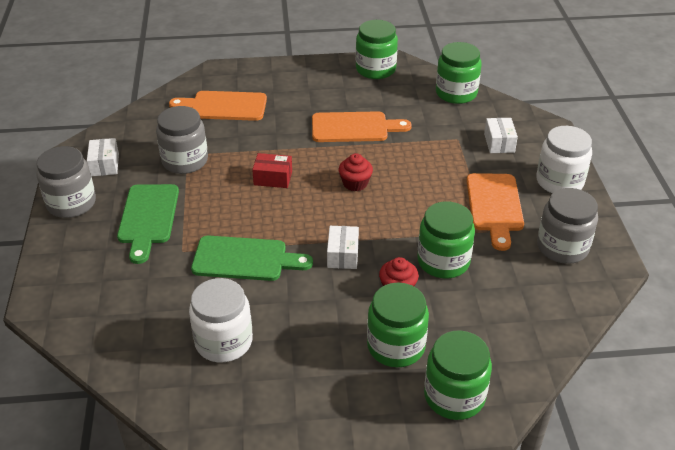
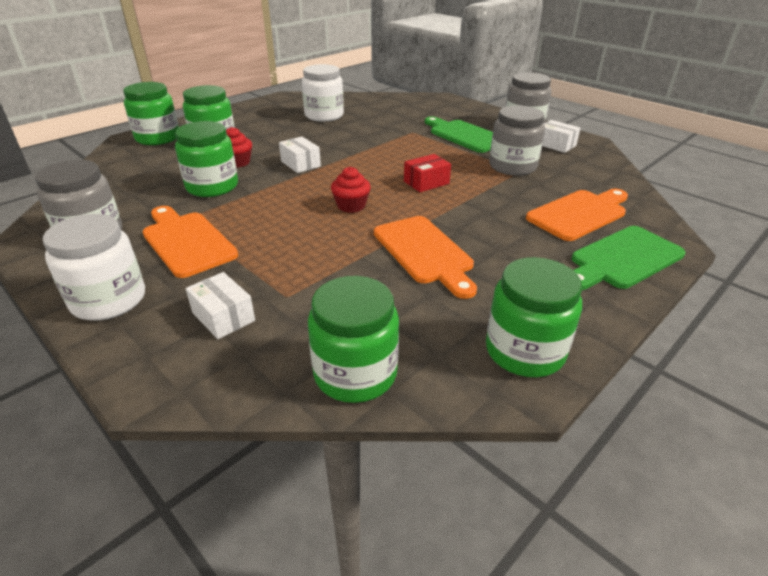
camera: 140 degrees right, 5 degrees down
(245, 259) = (366, 141): green cutting board -> green cutting board (623, 259)
(354, 127) = (425, 252): orange cutting board -> orange cutting board turned 75 degrees counterclockwise

